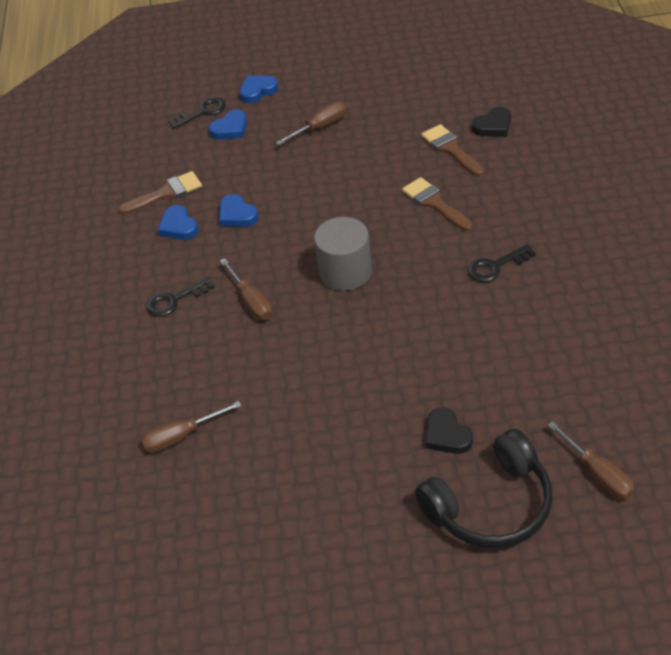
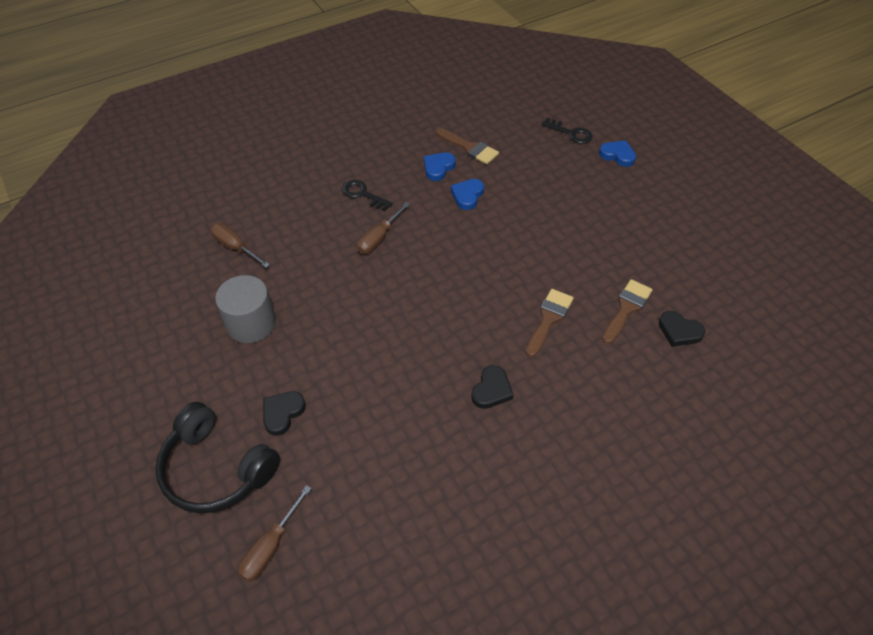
camera: 60 degrees right, 5 degrees up
(230, 129) = (562, 156): blue heart -> none
(320, 127) = (599, 209): brown screwdriver -> none
(345, 272) = (436, 284): grey cylinder -> grey cylinder (251, 323)
(495, 266) = (491, 390): black key -> black heart

